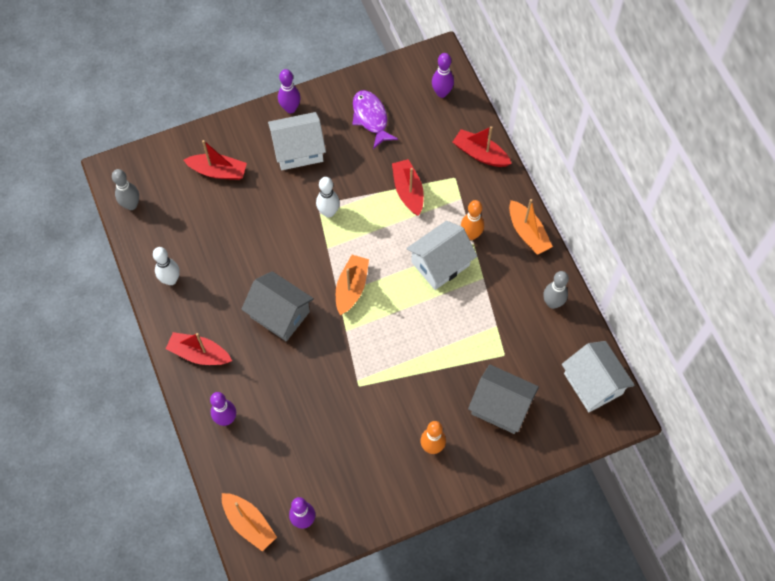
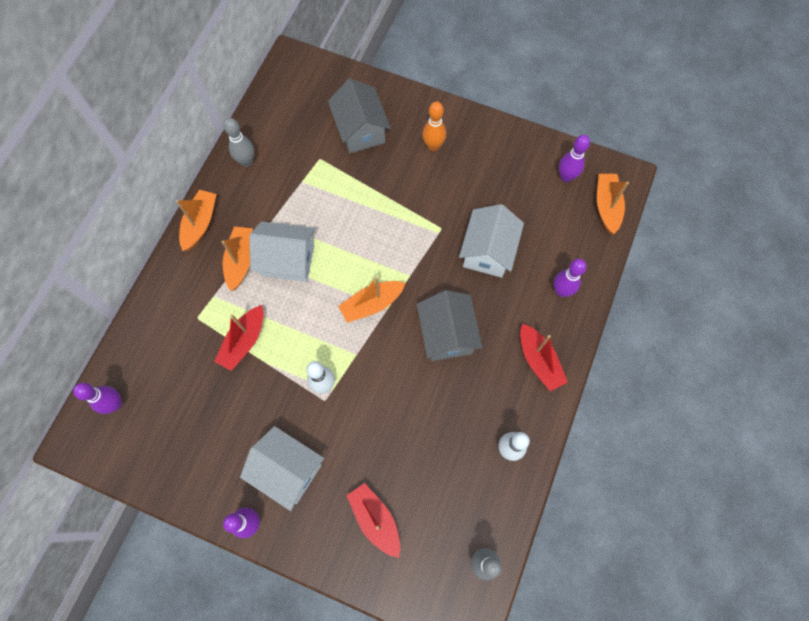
camera: 135 degrees left, 5 degrees up
(371, 118) = (196, 440): purple fish -> none
(471, 235) = (241, 260): orange bowling pin -> orange boat
(480, 154) = (155, 318): red boat -> none
(593, 384) = (286, 91): white house -> white house (488, 251)

